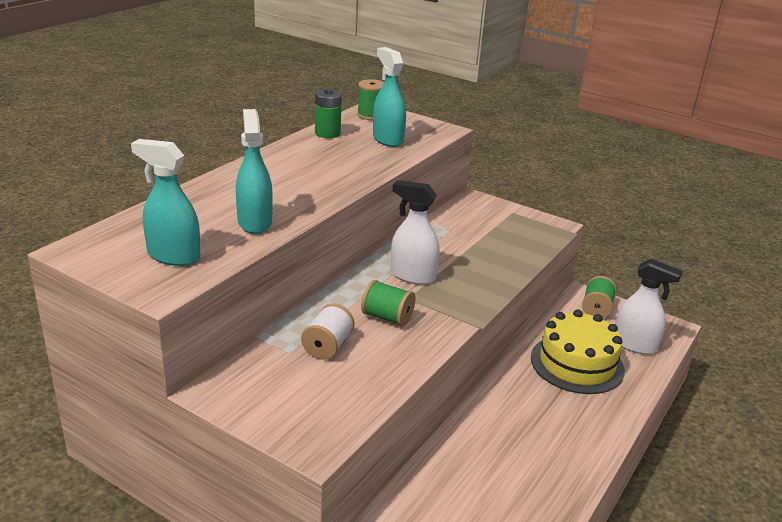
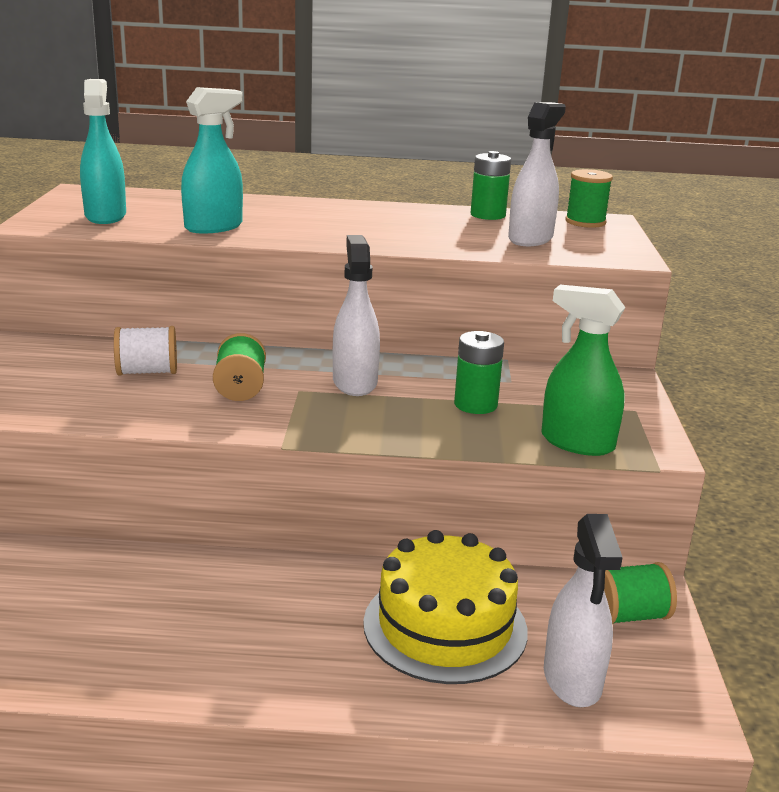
camera: 60 degrees right, 5 degrees down
(387, 139) = (530, 239): turquoise spray bottle -> white spray bottle
(472, 250) = (475, 404): none -> green battery
(536, 241) = (576, 442): none -> green spray bottle

